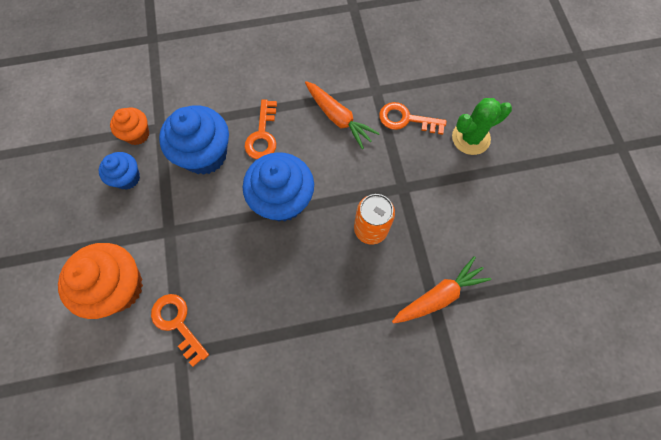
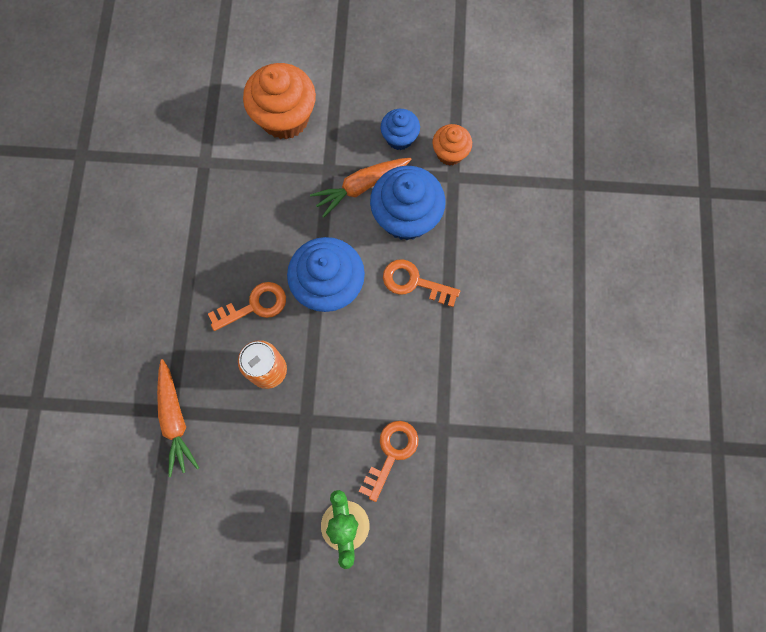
camera: 105 degrees right, 5 degrees up
(178, 323) = (233, 164): orange key -> orange key (254, 306)
(338, 118) = (414, 373): orange carrot -> orange carrot (361, 187)

